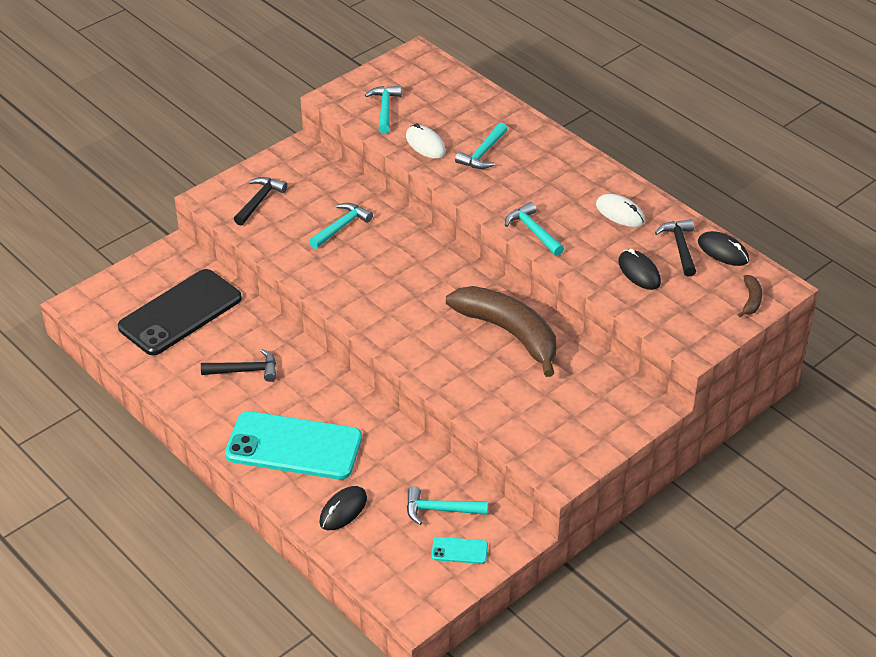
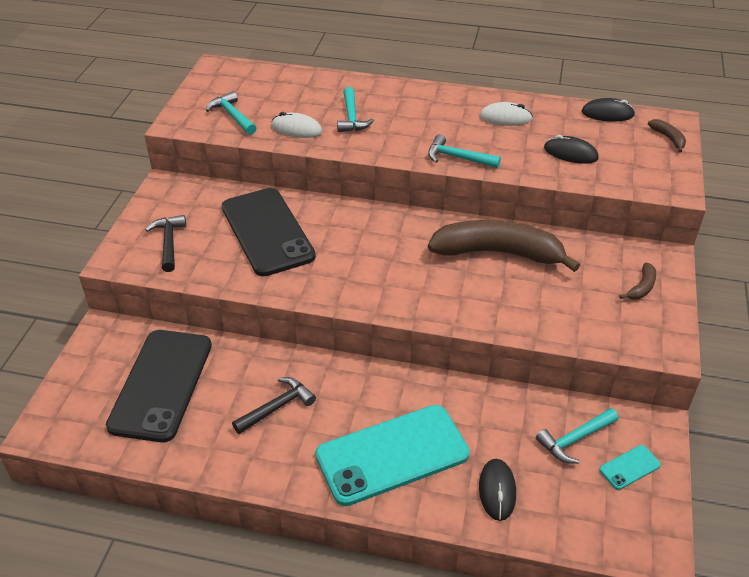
camera: 35 degrees left, 0 degrees up
(341, 227) = (267, 232): turquoise hammer -> black phone
(598, 419) = (641, 287): none -> brown banana
(680, 247) = (576, 123): black hammer -> none

